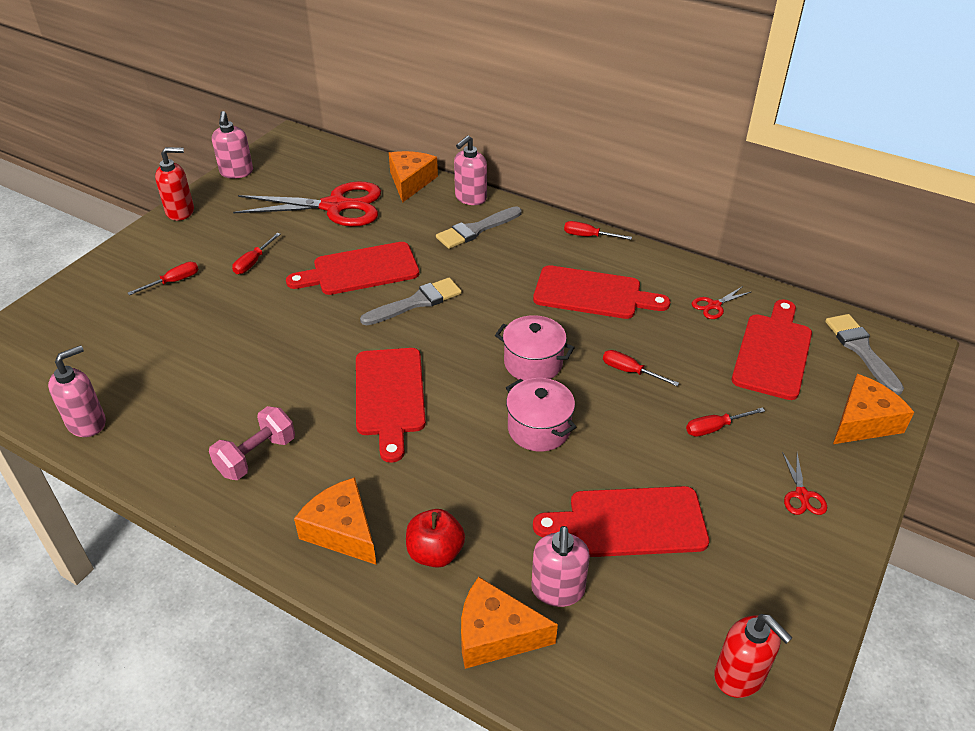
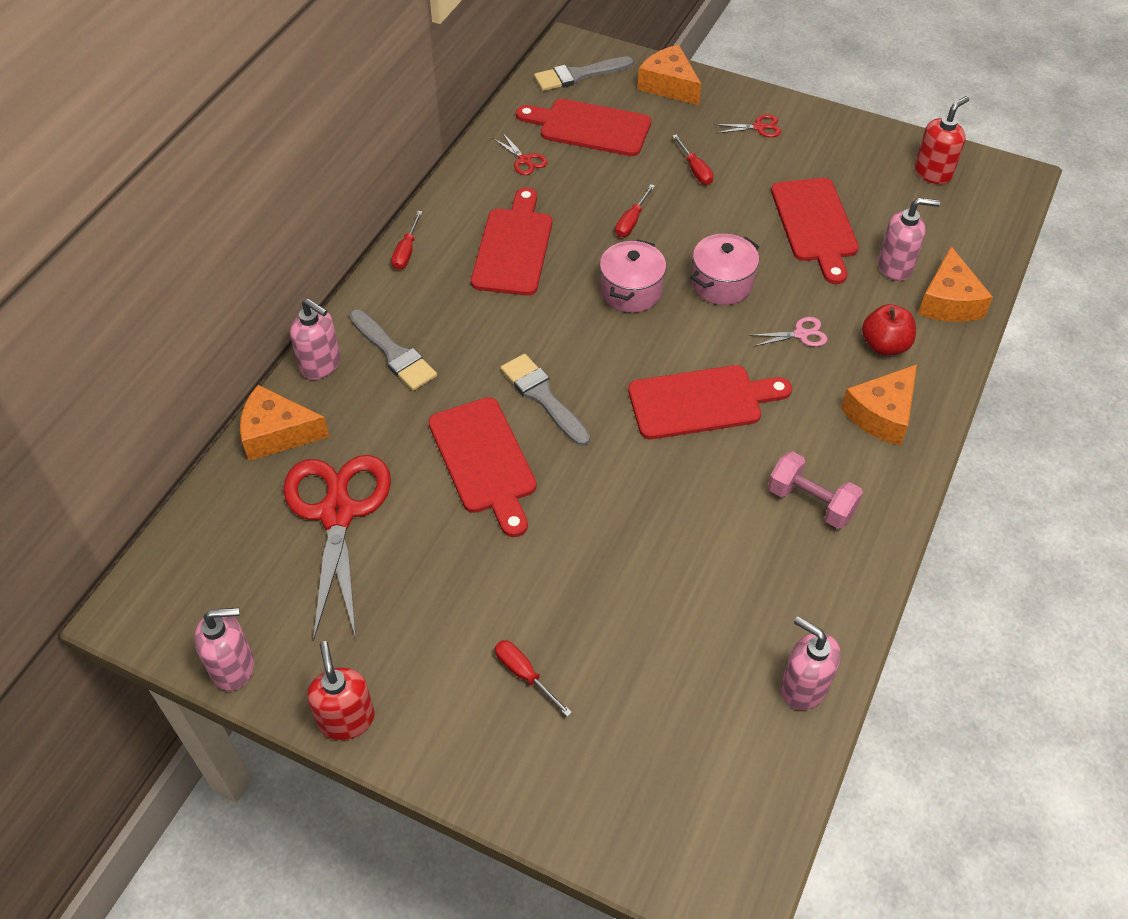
camera: 95 degrees left, 10 degrees up
(253, 262) = (474, 585): red screwdriver -> none
(462, 482) = (800, 334): none -> pink scissors

